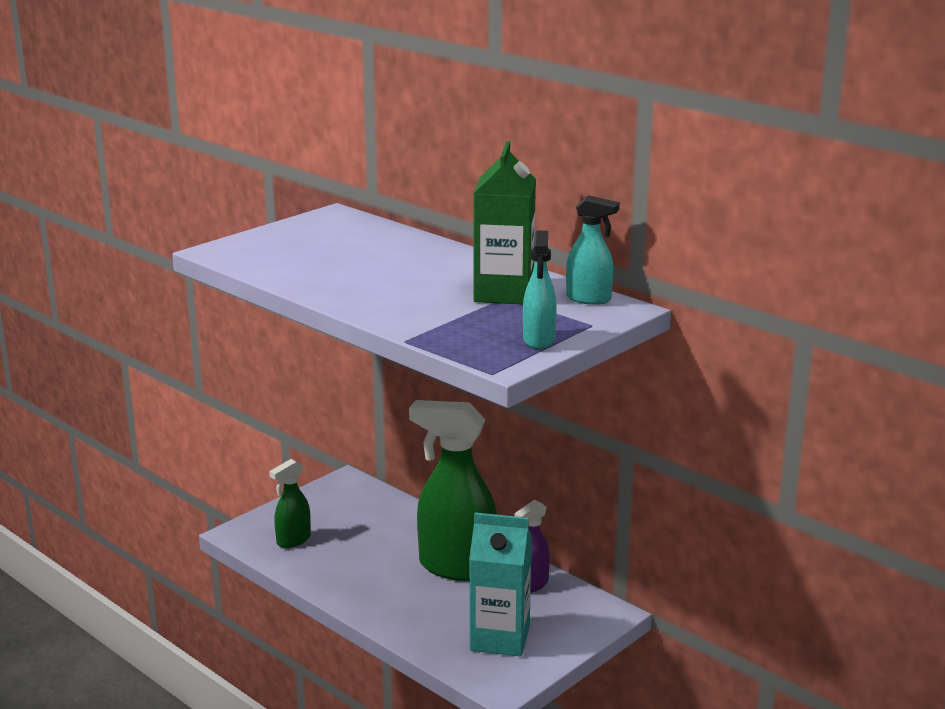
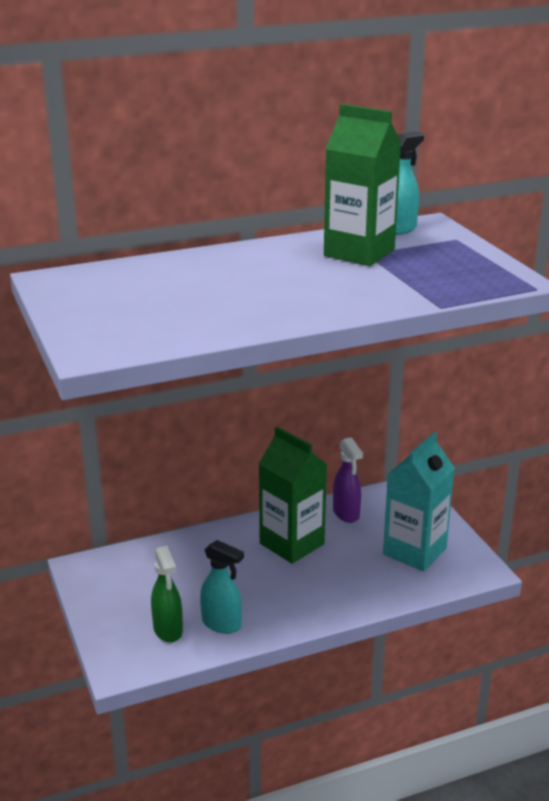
camera: 65 degrees left, 5 degrees up
(456, 567) = (292, 544): green spray bottle -> green carton
(539, 340) = (477, 261): turquoise spray bottle -> turquoise spray bottle (222, 624)

